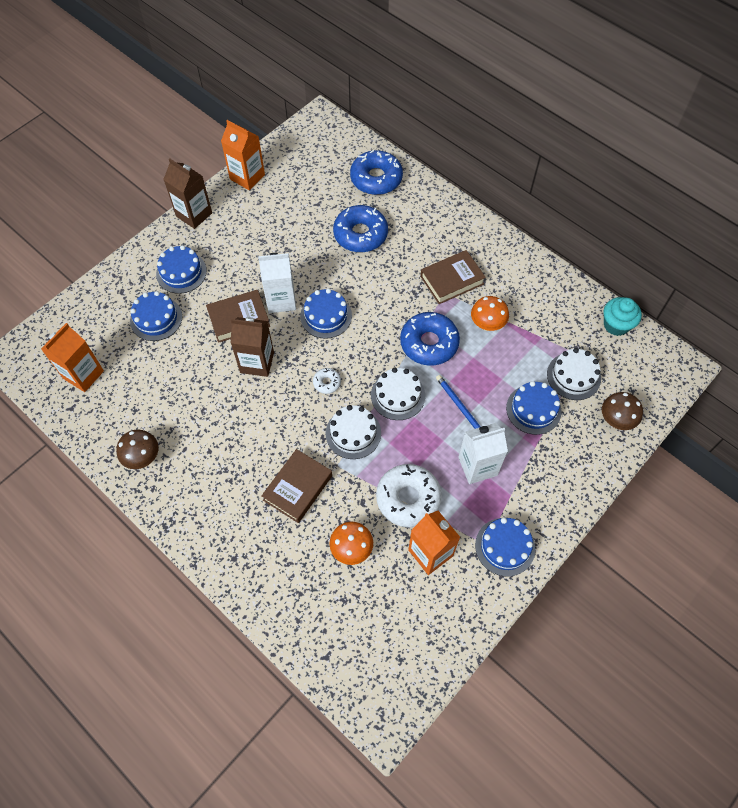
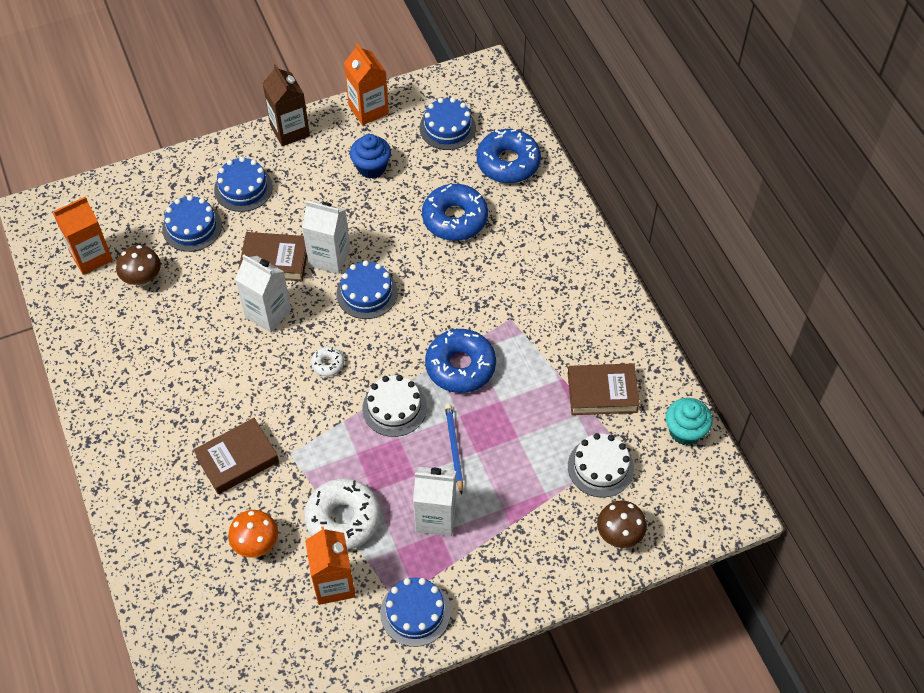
camera: 25 degrees right, 5 degrees down
(143, 457) = (103, 364): brown mushroom -> brown mushroom (143, 279)
(257, 362) = (268, 313): brown carton -> white carton
(274, 219) = (371, 167): none -> blue cupcake
(353, 433) = (325, 427): white cake -> none
(452, 280) = (526, 308): brown book -> brown book (602, 393)
(487, 324) = (537, 372): orange mushroom -> none
(533, 409) = (533, 484): blue cake -> blue cake (447, 128)

